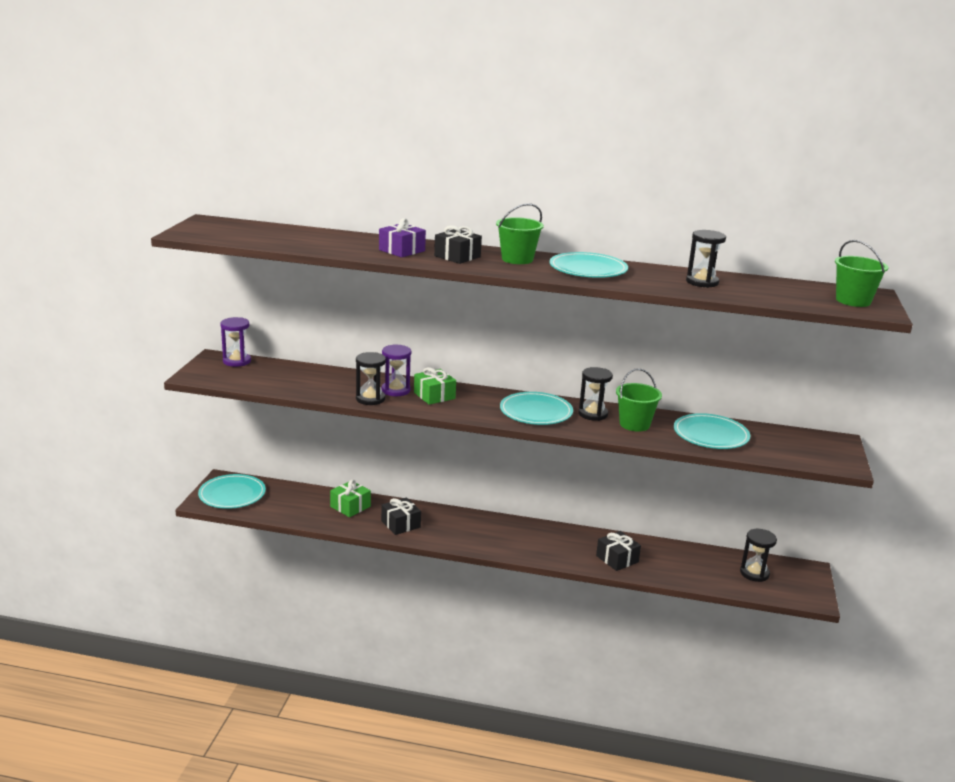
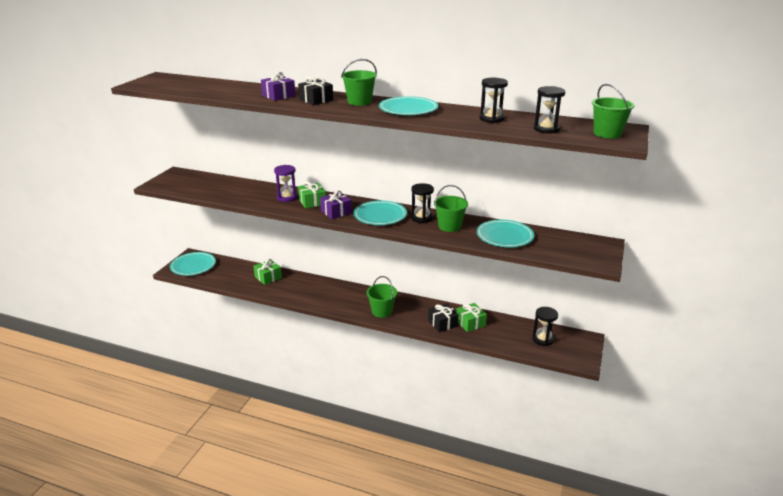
camera: 10 degrees right, 5 degrees up
(237, 361) = (189, 175): purple hourglass -> none
(370, 399) = (266, 203): black hourglass -> black hourglass (546, 129)
(400, 524) = (298, 291): black gift -> none
(474, 409) = (336, 212): none -> purple gift
(529, 547) = (382, 311): none -> green bucket
(653, 556) = (470, 323): none -> green gift

